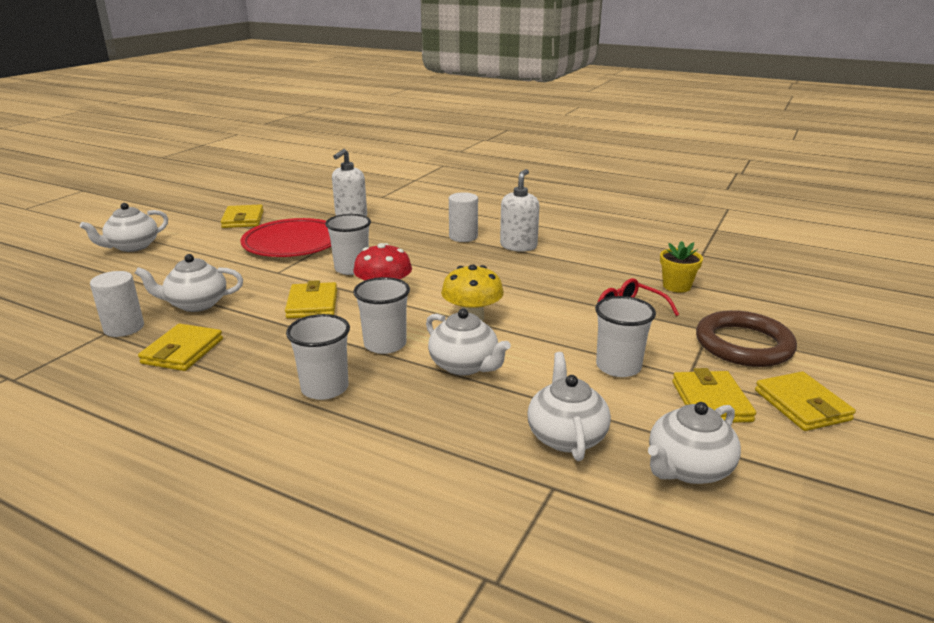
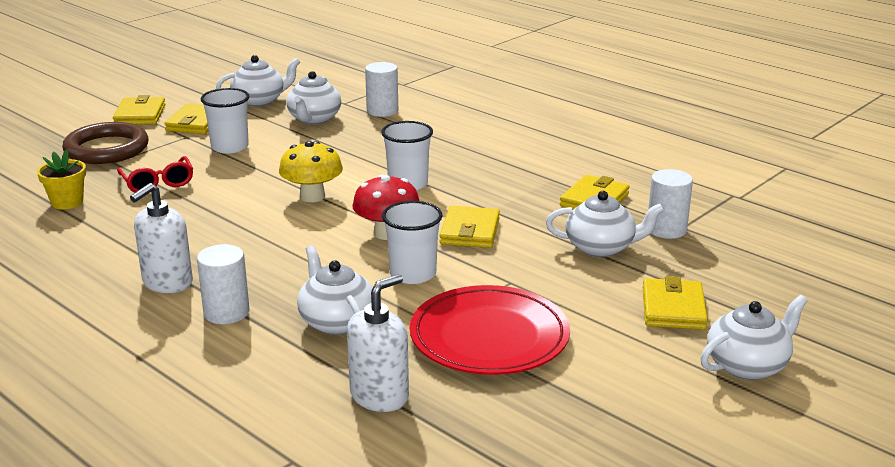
camera: 165 degrees left, 0 degrees up
(243, 219) = (582, 417): yellow wallet -> yellow wallet (673, 308)
(325, 388) = (467, 160): white cup -> none
(464, 366) = (349, 161): white teapot -> white teapot (336, 321)
(479, 474) = (382, 111): none -> white cylinder

